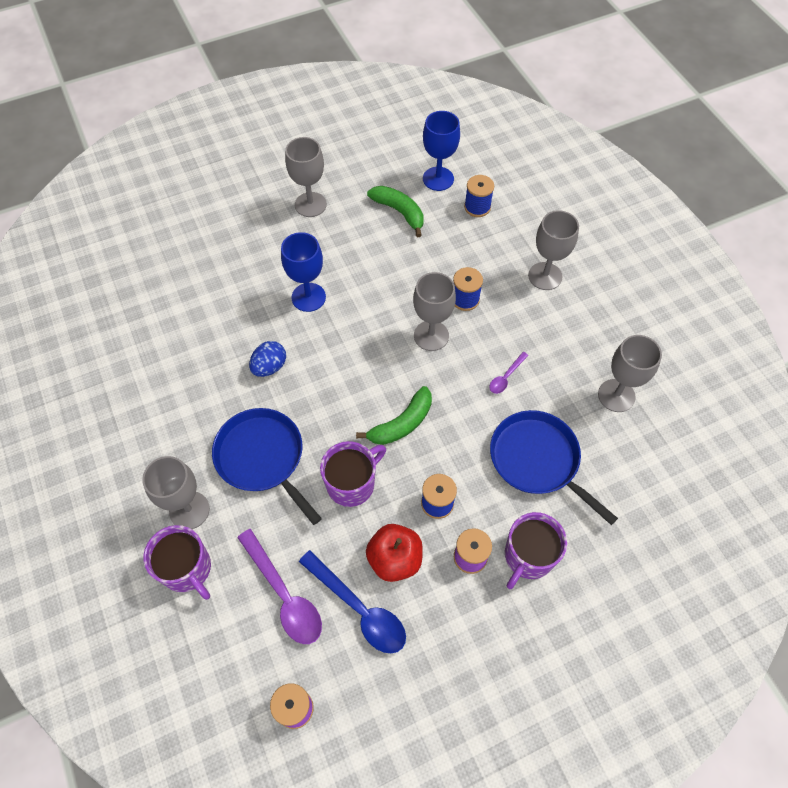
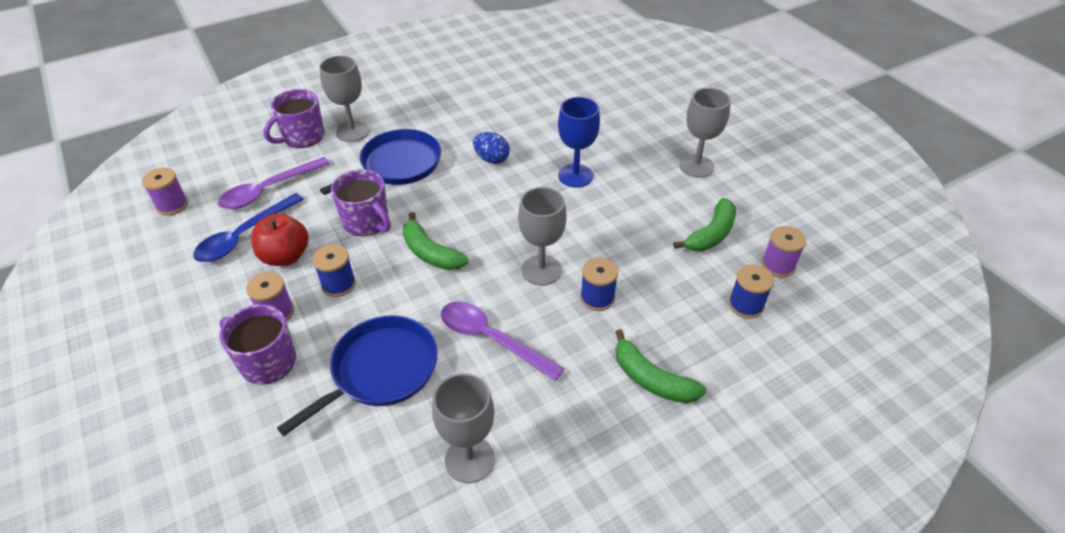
camera: 85 degrees right, 15 degrees down
(438, 179) = (778, 265): blue goblet -> purple spool
(506, 377) = (491, 339): purple spoon -> purple spoon, size x1.97
(545, 276) = (651, 379): grey goblet -> green banana

